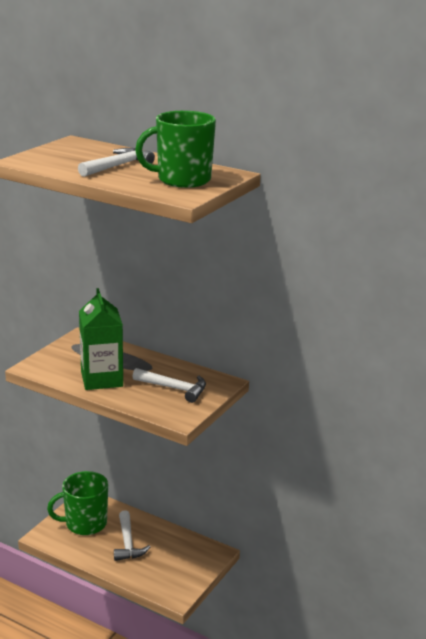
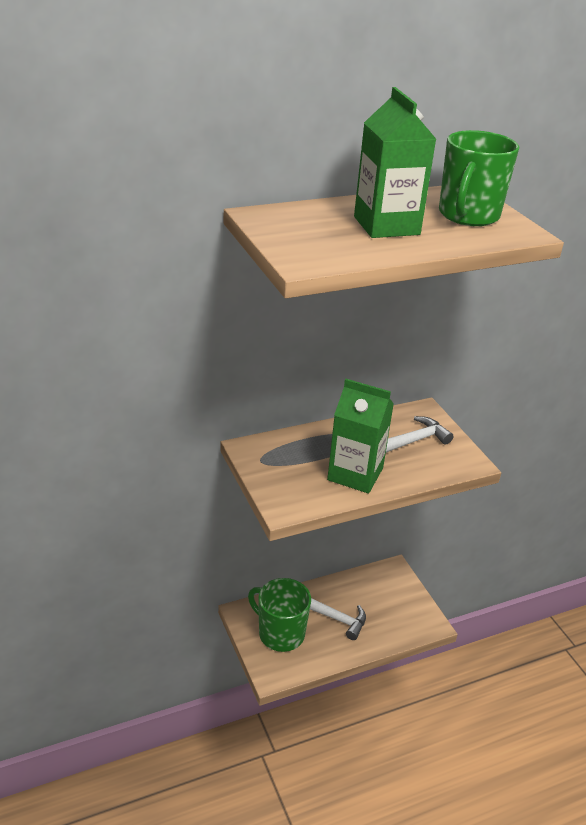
camera: 55 degrees left, 10 degrees up
(85, 524) = (280, 633): green mug -> green mug turned 105 degrees clockwise
(117, 166) = (386, 226): white hammer -> green carton

